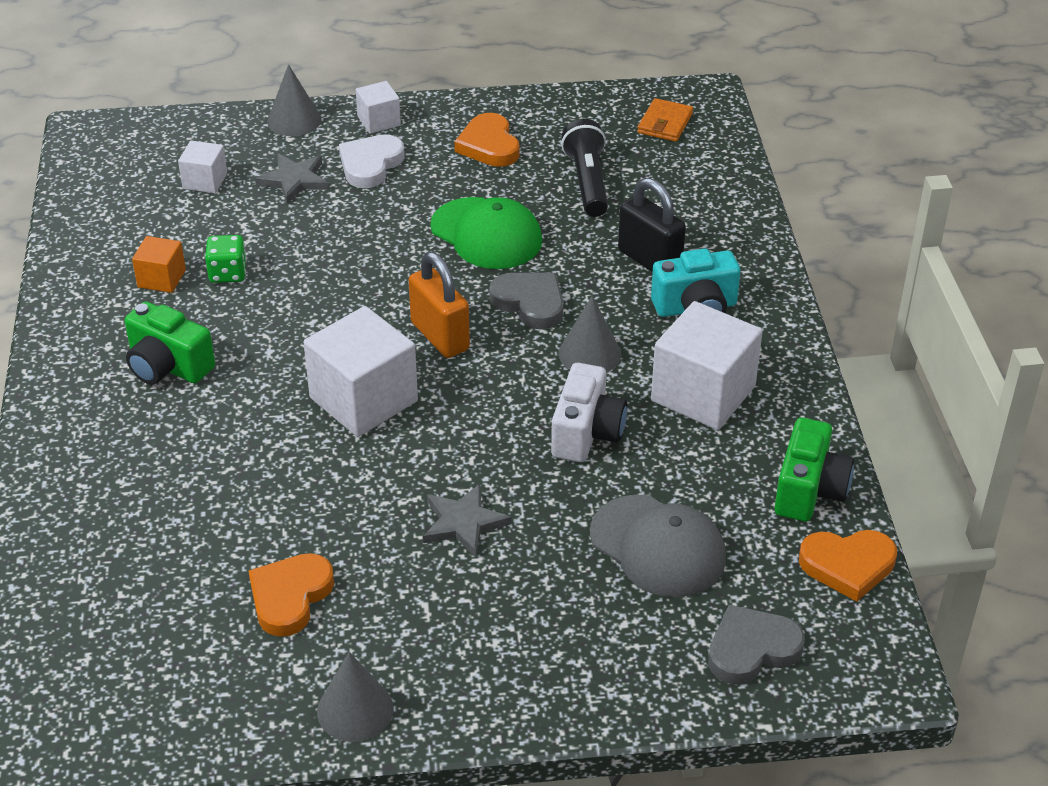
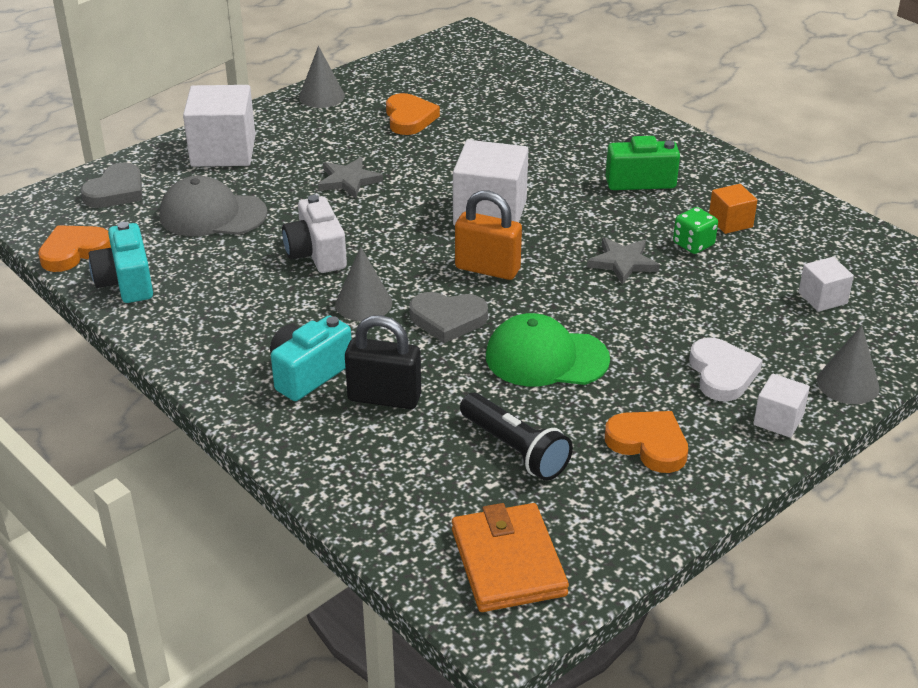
camera: 145 degrees right, 5 degrees down
(294, 180) = (759, 331): grey star -> grey star (622, 262)
(665, 123) = (508, 562): orange wallet -> orange wallet, size x1.64
(703, 394) = (251, 312): white cube -> white cube (223, 151)
(809, 490) = (126, 282): green camera -> turquoise camera

